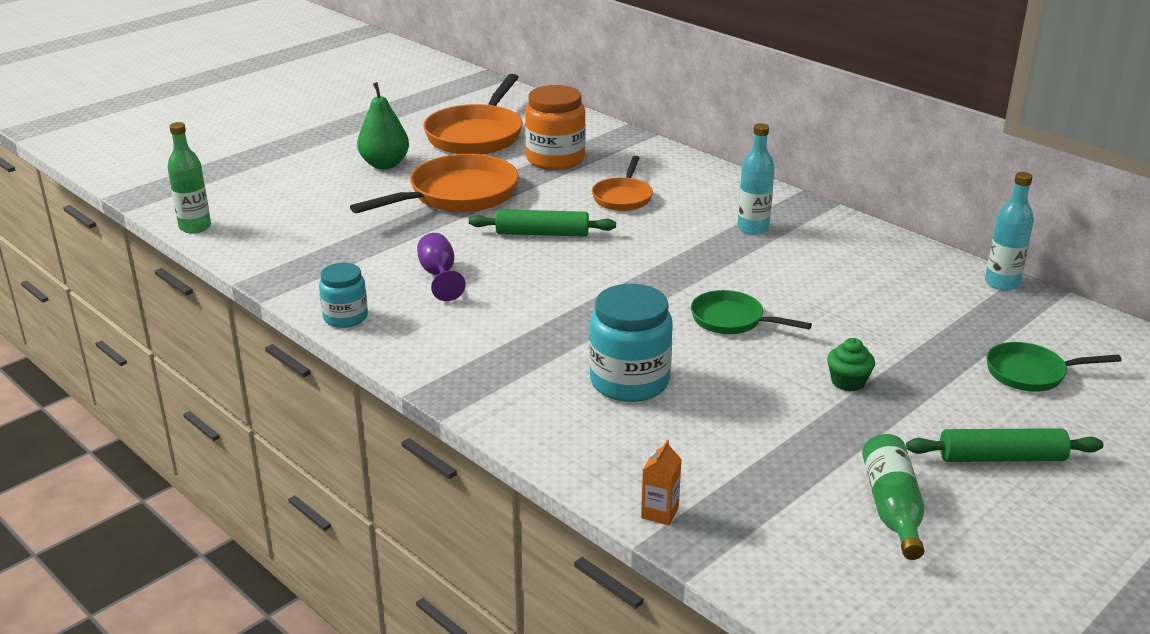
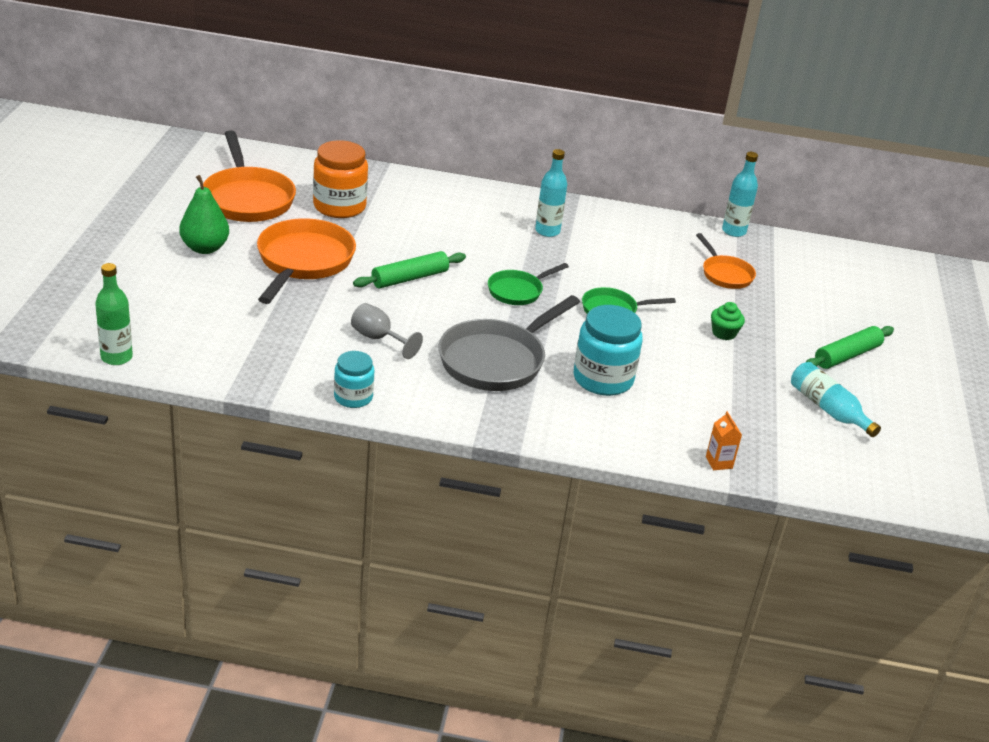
camera: 40 degrees left, 5 degrees up
(439, 275) = (378, 338): purple goblet -> grey goblet
(533, 328) = (496, 360): none -> grey pan
(623, 197) = (430, 229): orange pan -> orange pan (725, 274)
(892, 508) = (828, 409): green bottle -> turquoise bottle
(1030, 373) = (808, 293): green pan -> green pan (518, 291)

